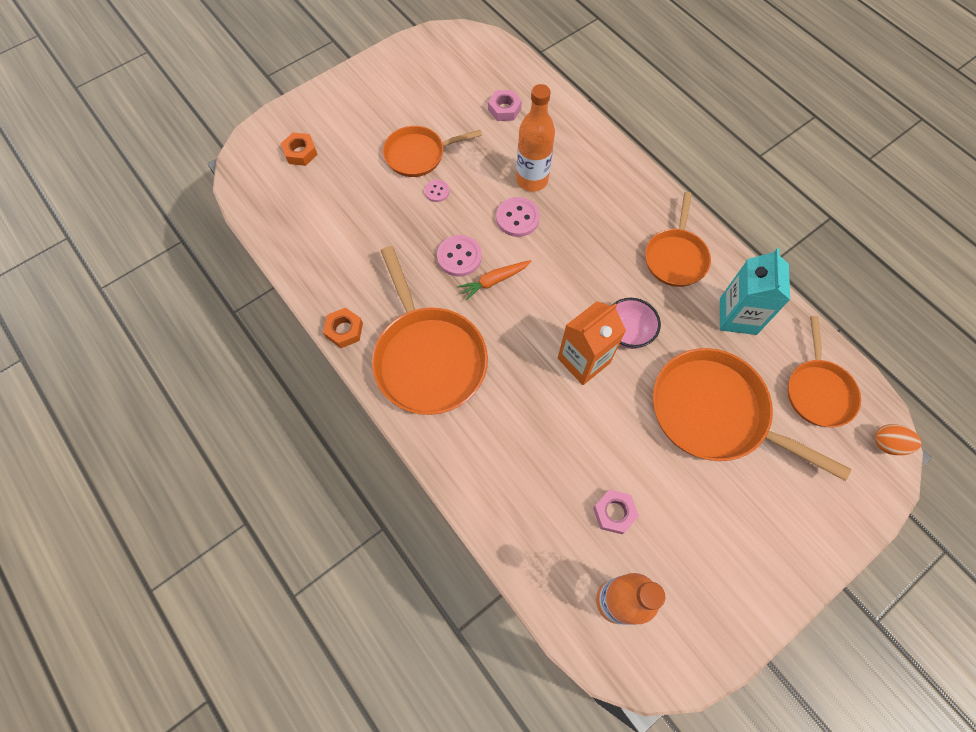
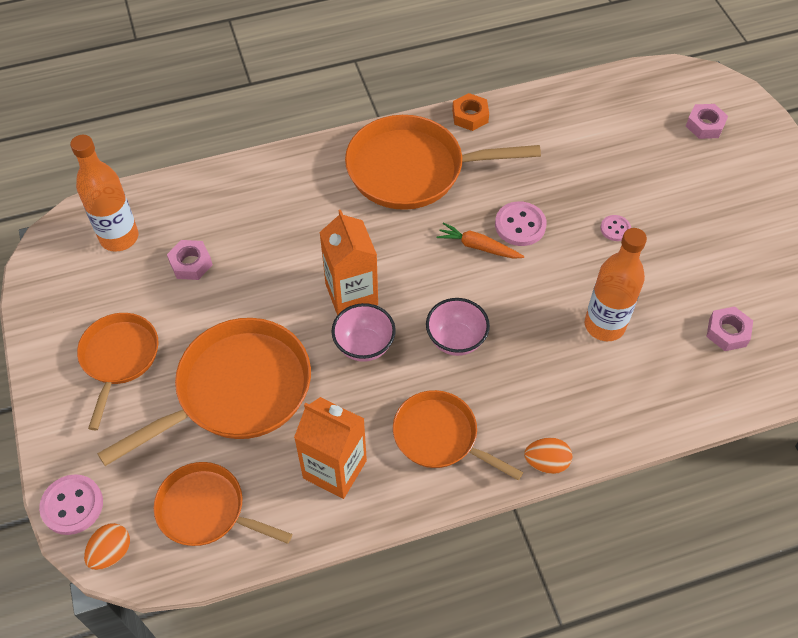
camera: 110 degrees right, 10 degrees down
(300, 152) = (705, 125): orange nut -> pink nut
(418, 155) = (674, 226): orange pan -> orange pan (119, 358)
(494, 281) = (478, 246): orange carrot -> orange carrot turned 60 degrees counterclockwise
(517, 218) = (553, 293): pink button -> pink button (72, 505)
(590, 271) = (456, 340): none -> pink bowl
(660, 189) = (546, 462): none -> orange egg
(738, 316) = (335, 469): turquoise carton -> orange carton

